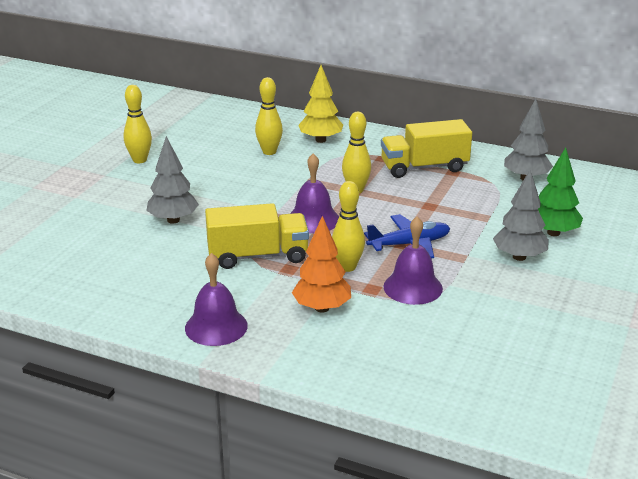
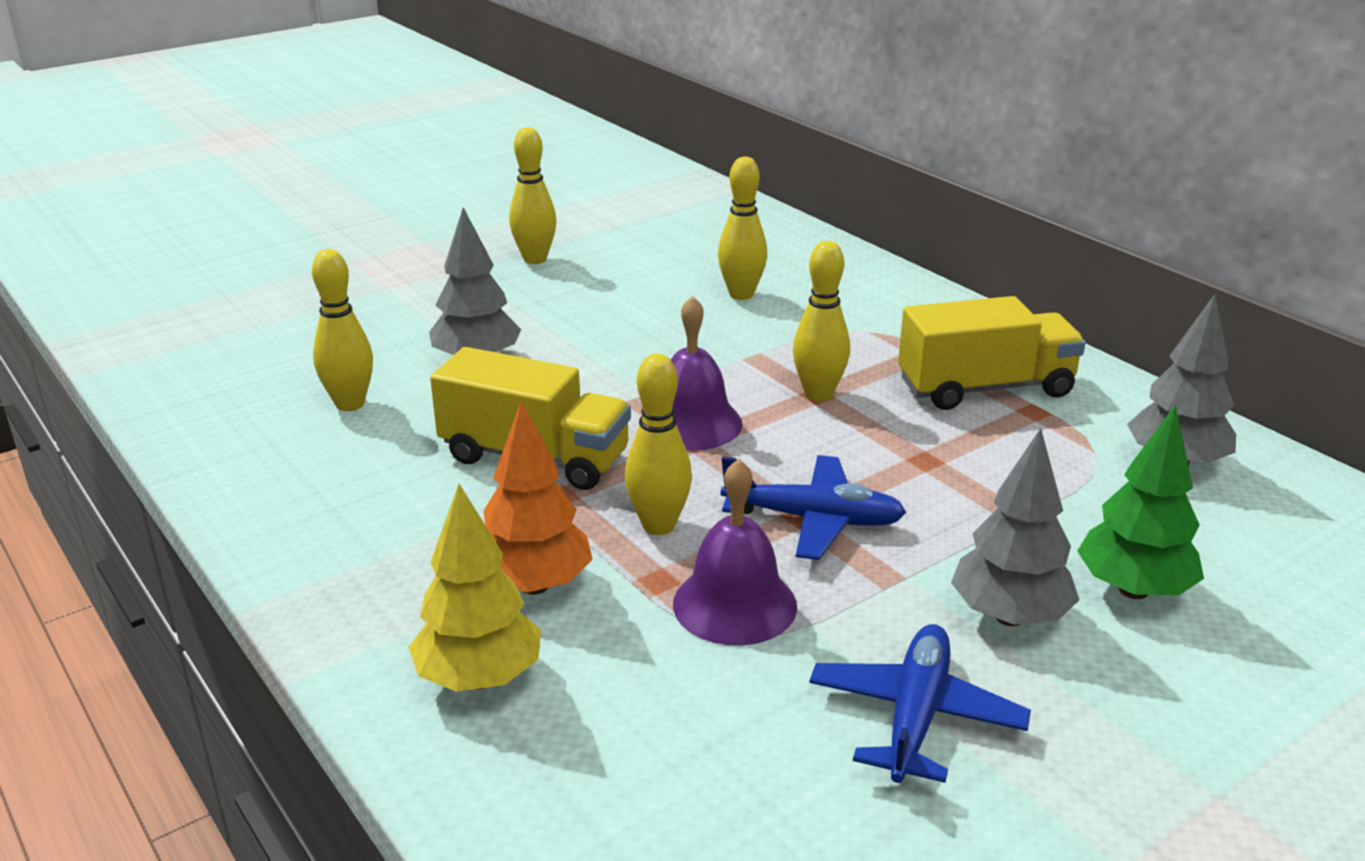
camera: 30 degrees right, 0 degrees up
(132, 259) = (350, 404): none -> yellow bowling pin
(216, 326) = (336, 556): purple bell -> none
(321, 140) = (846, 296): yellow tree -> yellow tree (479, 678)
(424, 167) = (985, 388): yellow truck -> yellow truck turned 150 degrees clockwise
(520, 303) = (915, 716): none -> blue plane

